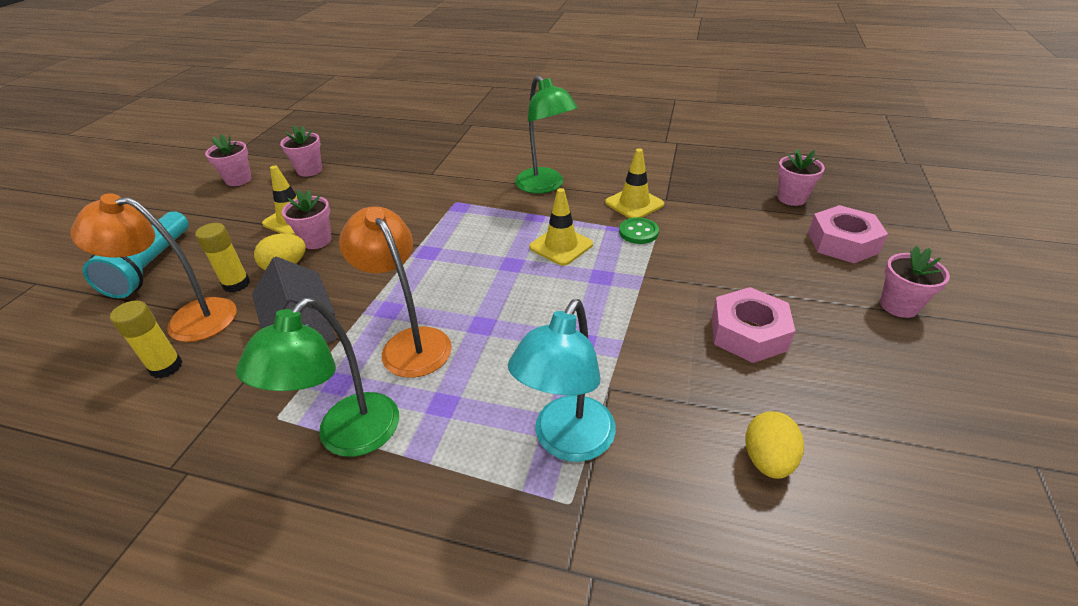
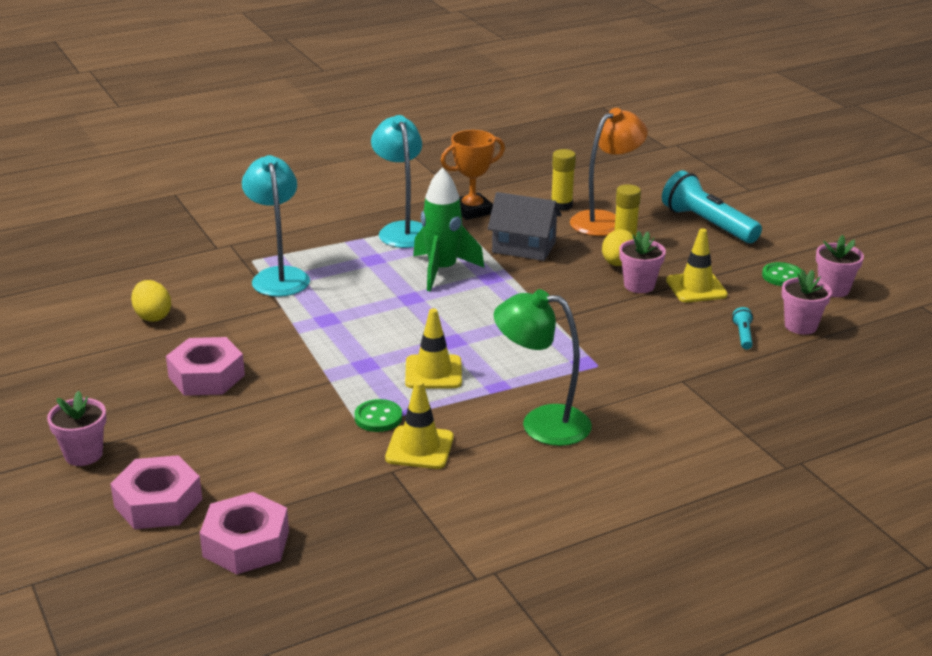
camera: 135 degrees right, 10 degrees down
(235, 201) = (782, 276): none -> green button
(238, 421) = (472, 211): none -> orange trophy
(347, 180) = (743, 335): none -> turquoise flashlight
(348, 438) = (402, 230): green lamp -> turquoise lamp
(410, 343) = (442, 271): orange lamp -> green rocket
(791, 198) = (246, 543): pink flower pot -> pink nut

